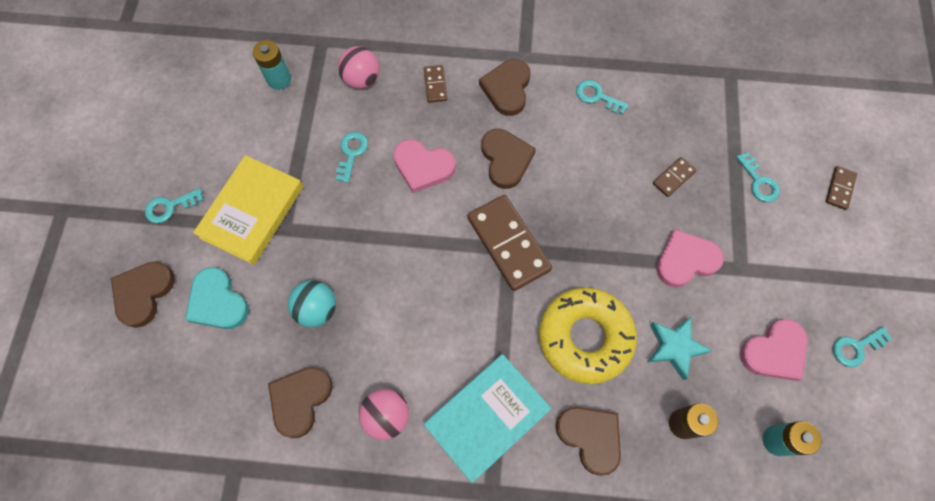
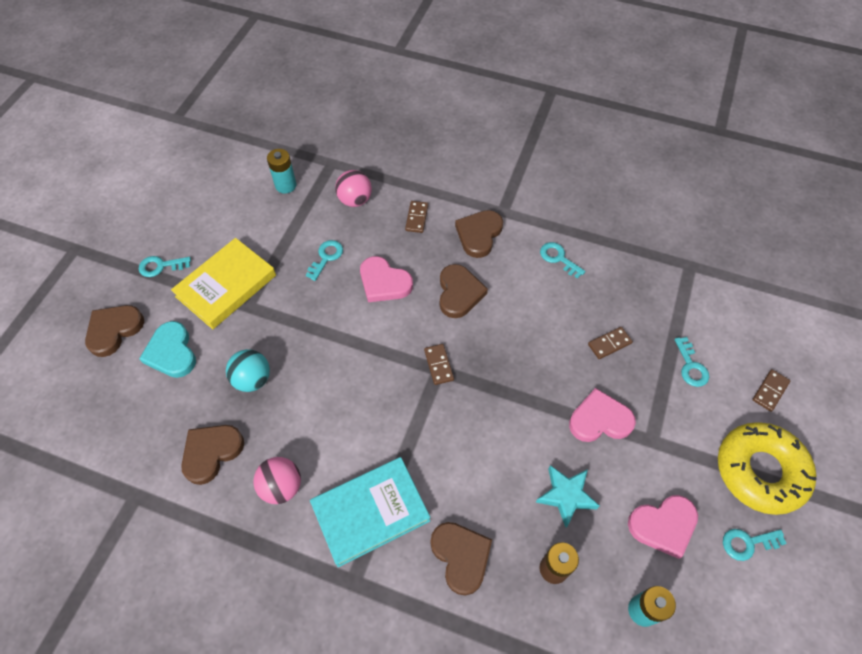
camera: 15 degrees right, 10 degrees down
(508, 244) = (438, 365): brown domino -> brown domino, size x0.48
(585, 337) = (483, 464): yellow donut -> yellow donut (760, 471)

